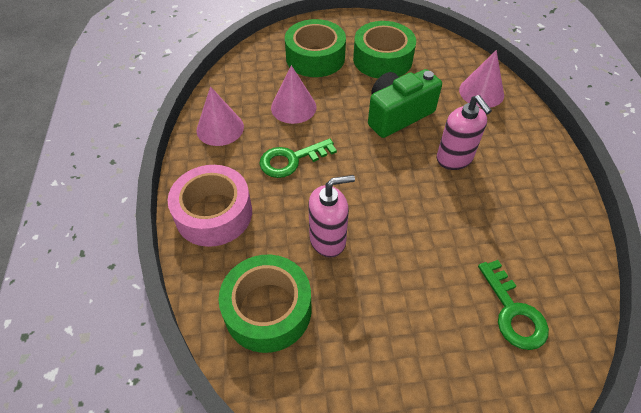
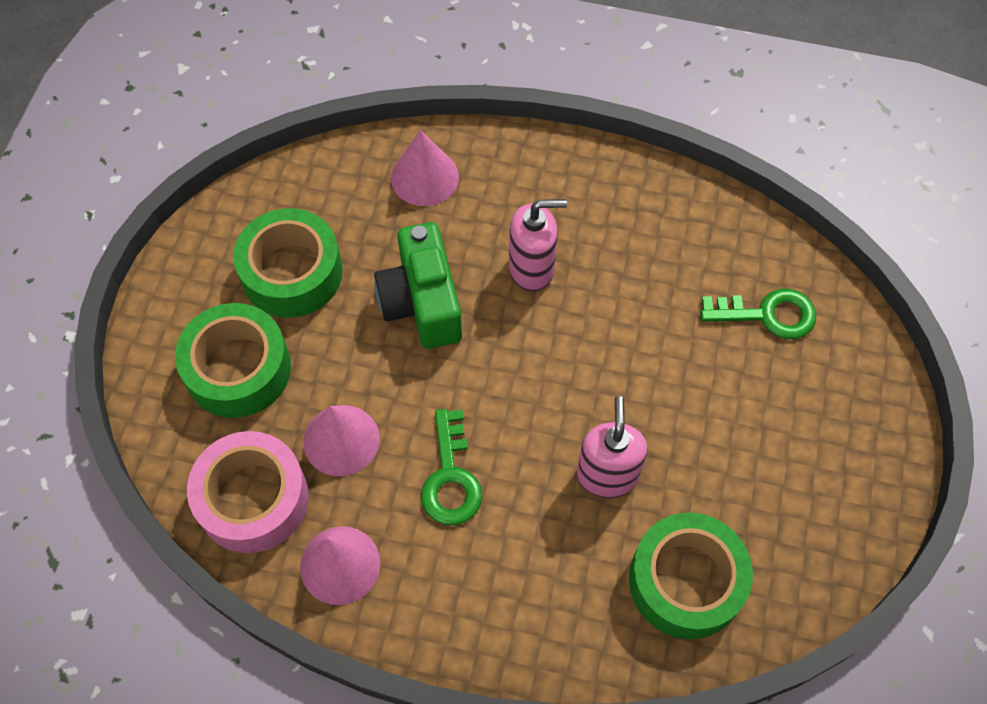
camera: 70 degrees left, 10 degrees up
(214, 213) = (510, 614): pink tape -> pink tape (253, 499)

